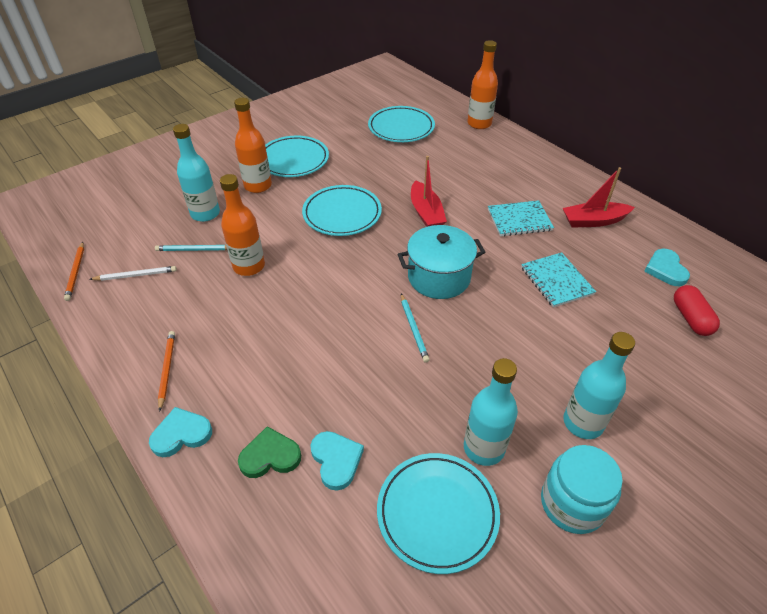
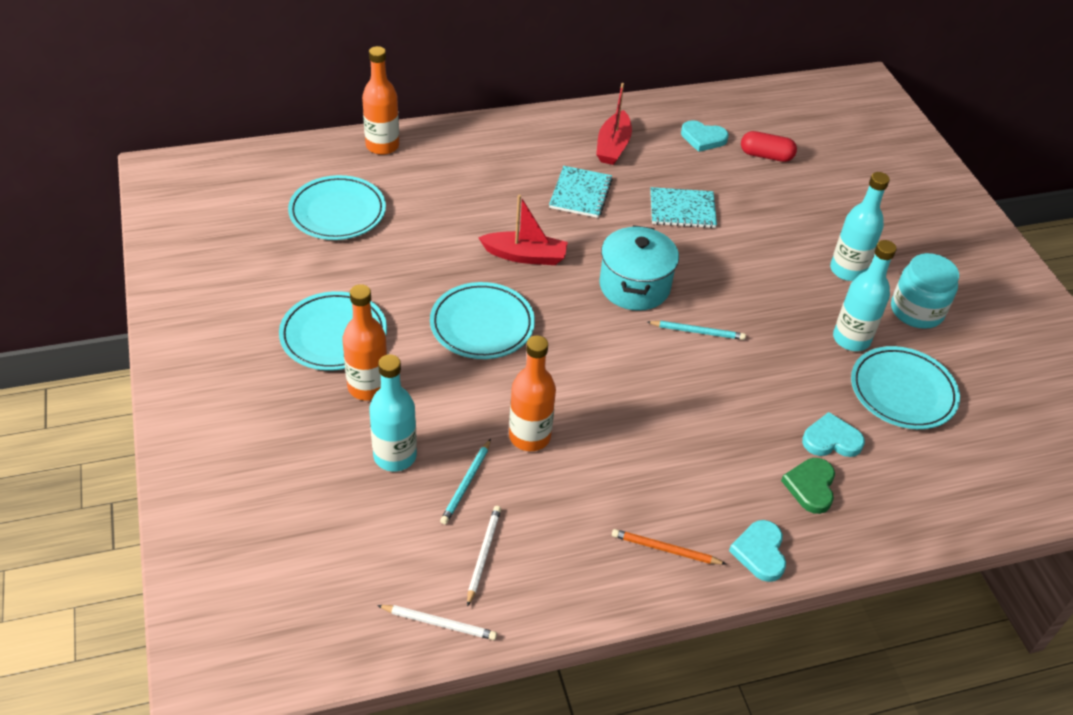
camera: 70 degrees left, 0 degrees up
(76, 272) = (439, 623): orange pencil -> white pencil

